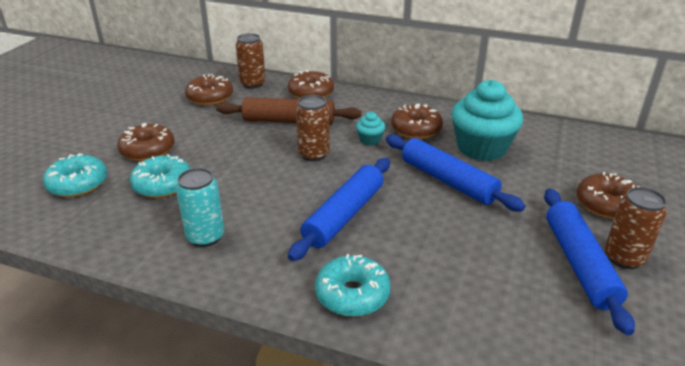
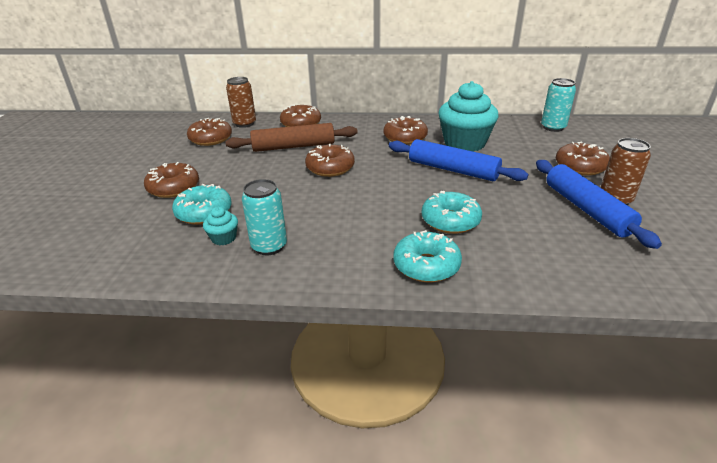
camera: 15 degrees left, 0 degrees up
(78, 184) = (117, 226): turquoise donut -> turquoise donut (450, 221)
(313, 154) = (330, 168): brown can -> brown donut
(344, 215) = (383, 208): blue rolling pin -> none
(370, 140) = (372, 150): turquoise cupcake -> turquoise cupcake (223, 238)
(604, 144) = (553, 127): none -> turquoise can

